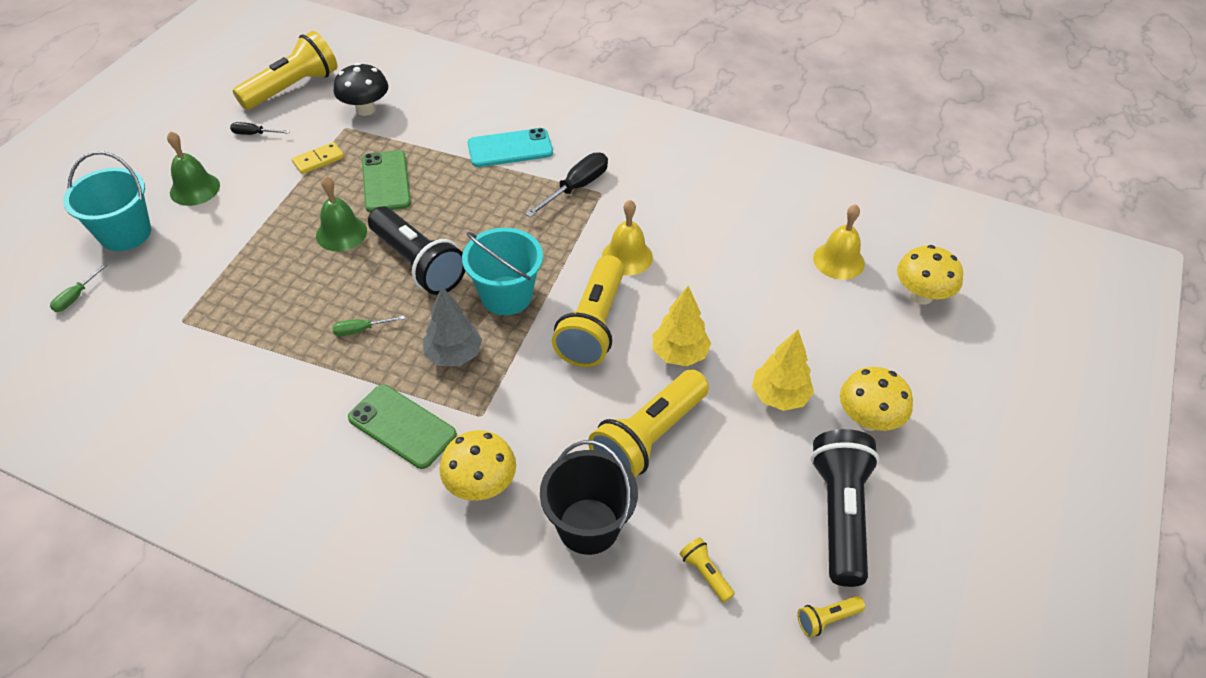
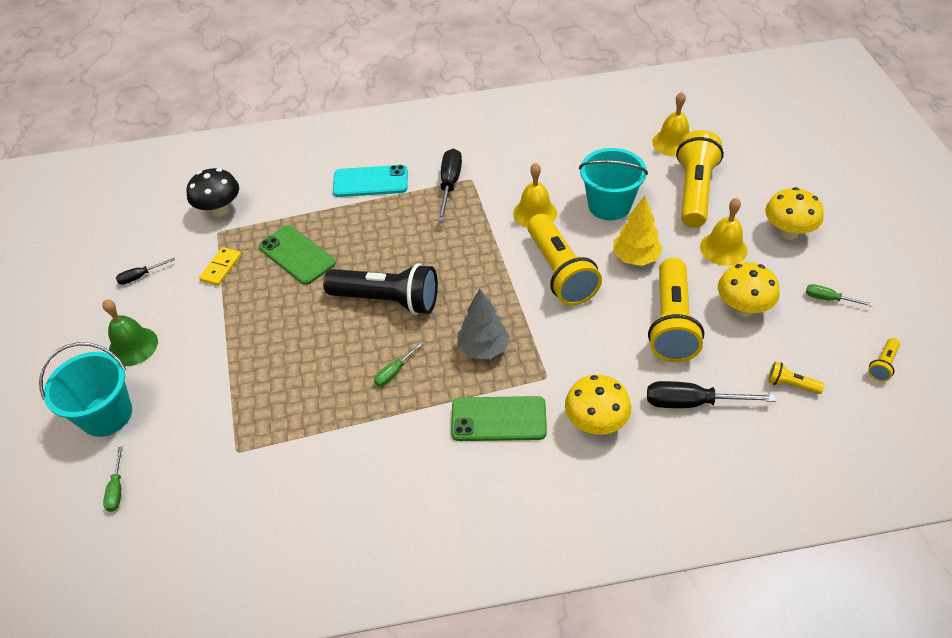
camera: 30 degrees left, 0 degrees up
(292, 88) = (135, 224): yellow flashlight -> yellow flashlight (694, 191)
(341, 233) = (301, 312): green bell -> none
(506, 295) = (478, 286): turquoise bucket -> turquoise bucket (609, 205)
(510, 148) = (370, 182): turquoise phone -> turquoise phone turned 45 degrees clockwise
(588, 526) = (692, 402): black bucket -> black screwdriver
(779, 396) = (723, 248): yellow tree -> yellow bell
(840, 514) = (828, 299): black flashlight -> green screwdriver
(921, 295) = (742, 139): yellow mushroom -> yellow mushroom (742, 308)

